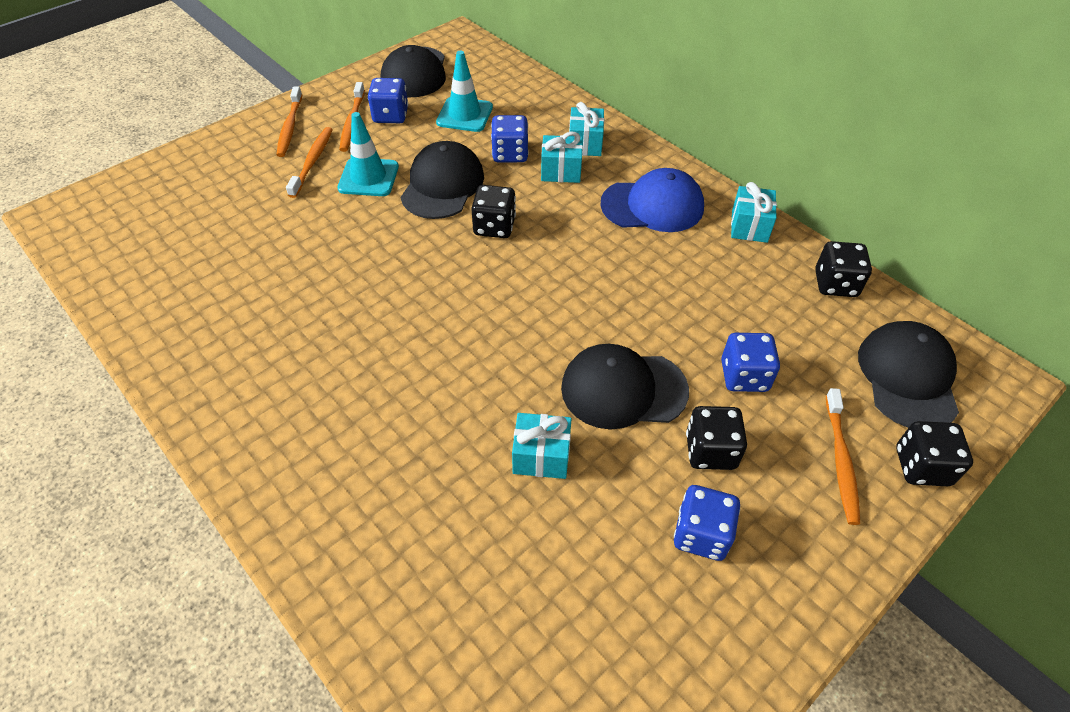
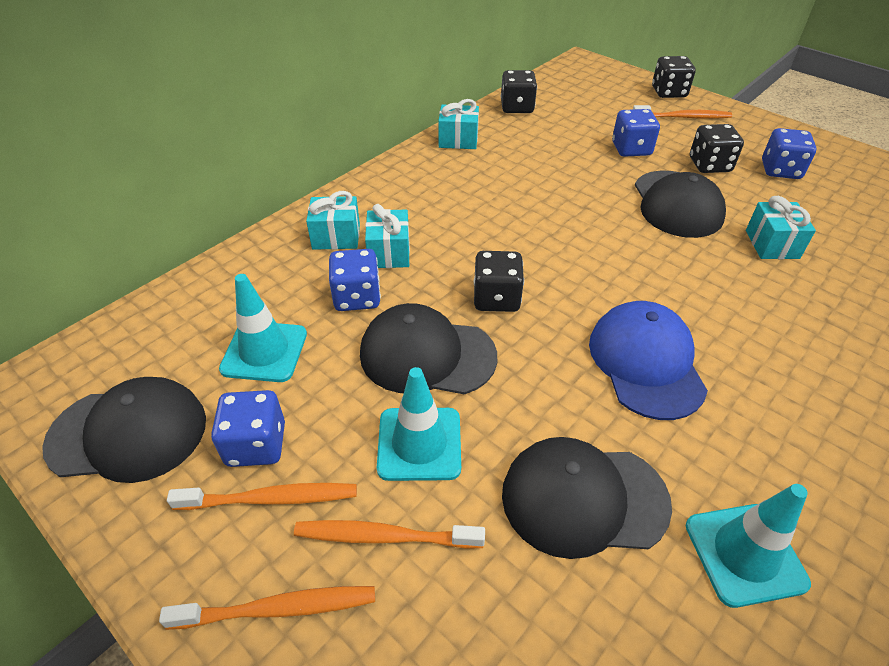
camera: 95 degrees left, 5 degrees down
(233, 311) = (745, 554): none -> turquoise traffic cone
(652, 206) = (439, 190): blue cap -> blue cap (646, 362)
(907, 377) = (597, 90): black cap -> black cap (583, 498)

